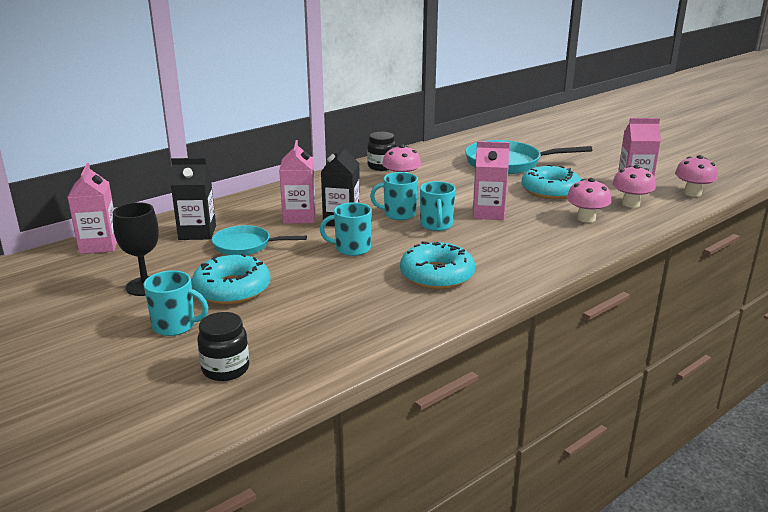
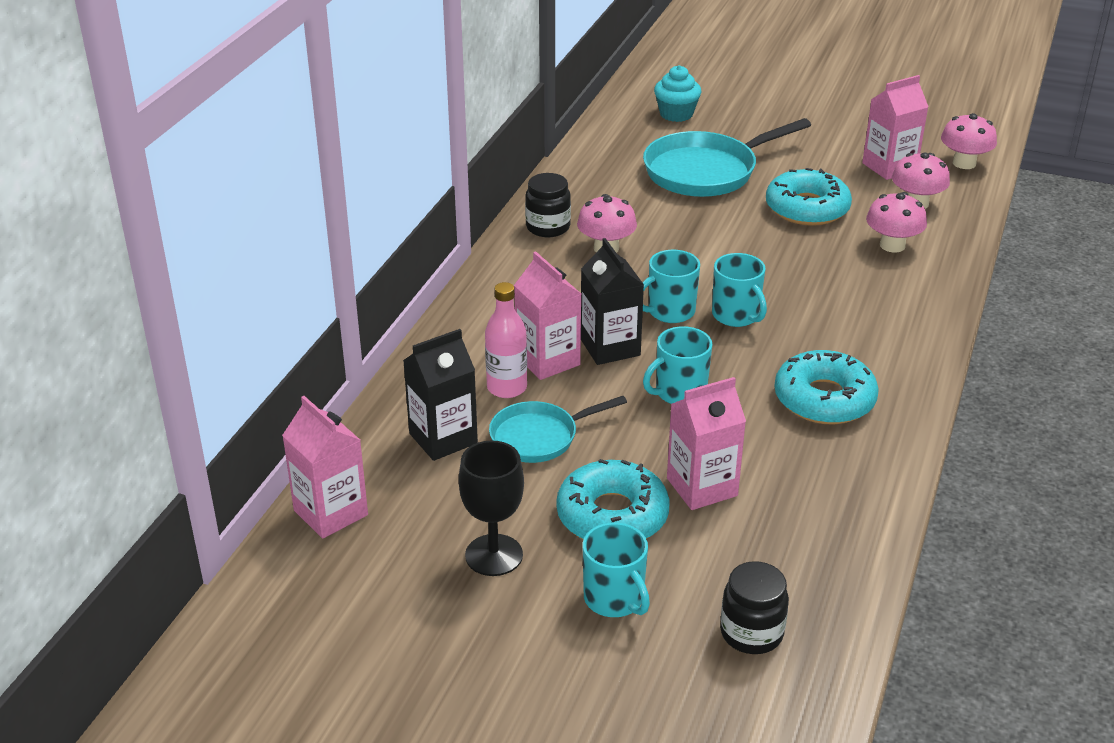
camera: 30 degrees left, 10 degrees up
(175, 326) = (615, 599): turquoise mug -> turquoise mug turned 75 degrees clockwise
(261, 222) = (507, 388): none -> pink bottle
(488, 213) = (775, 273): pink carton -> pink carton (702, 487)
(524, 138) = (676, 114): none -> turquoise cupcake

